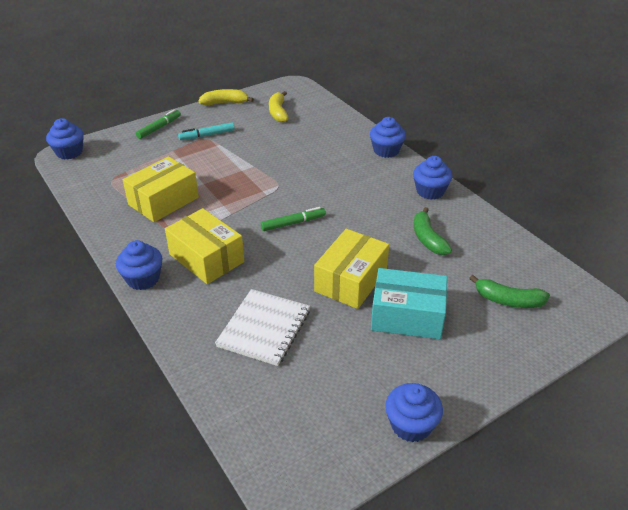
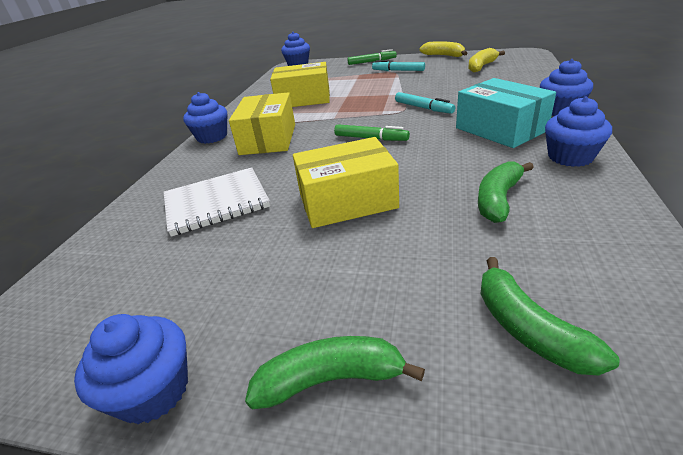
camera: 50 degrees right, 5 degrees down
(291, 177) = (423, 108): none -> turquoise marker
(407, 316) = (350, 263): turquoise box -> turquoise box (500, 129)
(470, 367) = (331, 379): none -> green banana

